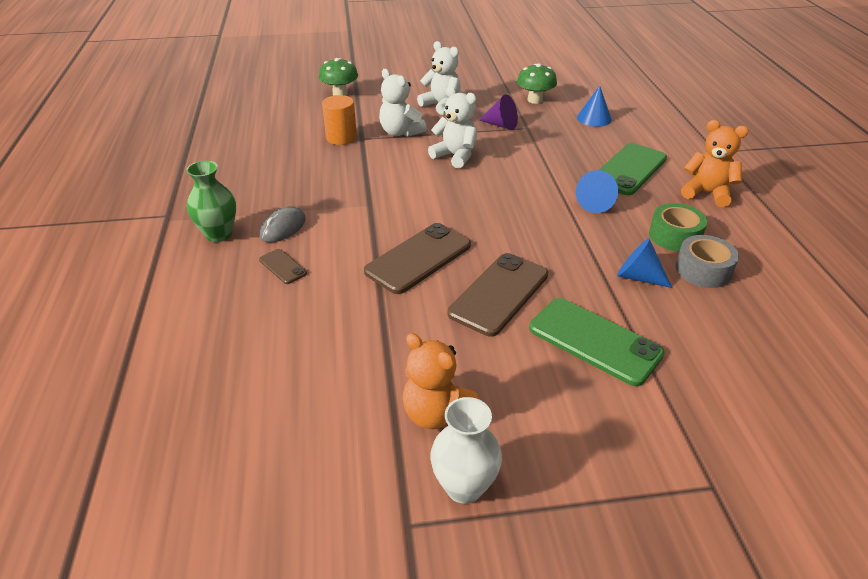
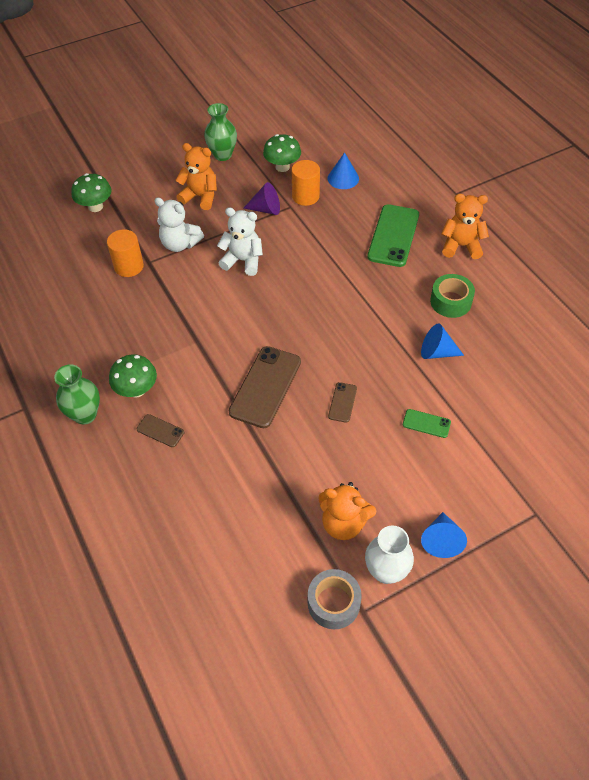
camera: 20 degrees left, 15 degrees up
(283, 228) = (137, 390): grey mouse -> green mushroom
(441, 105) = (200, 197): white teddy bear -> orange teddy bear
(480, 82) = (222, 155): none -> green vase
(499, 294) = (342, 402): brown phone -> brown phone, size x0.48
(547, 123) = (305, 196): none -> orange cylinder
(594, 341) = (426, 423): green phone -> green phone, size x0.48
(596, 203) = (380, 283): blue cone -> blue cone (441, 540)
(703, 270) = (480, 330): grey tape -> grey tape (333, 603)

